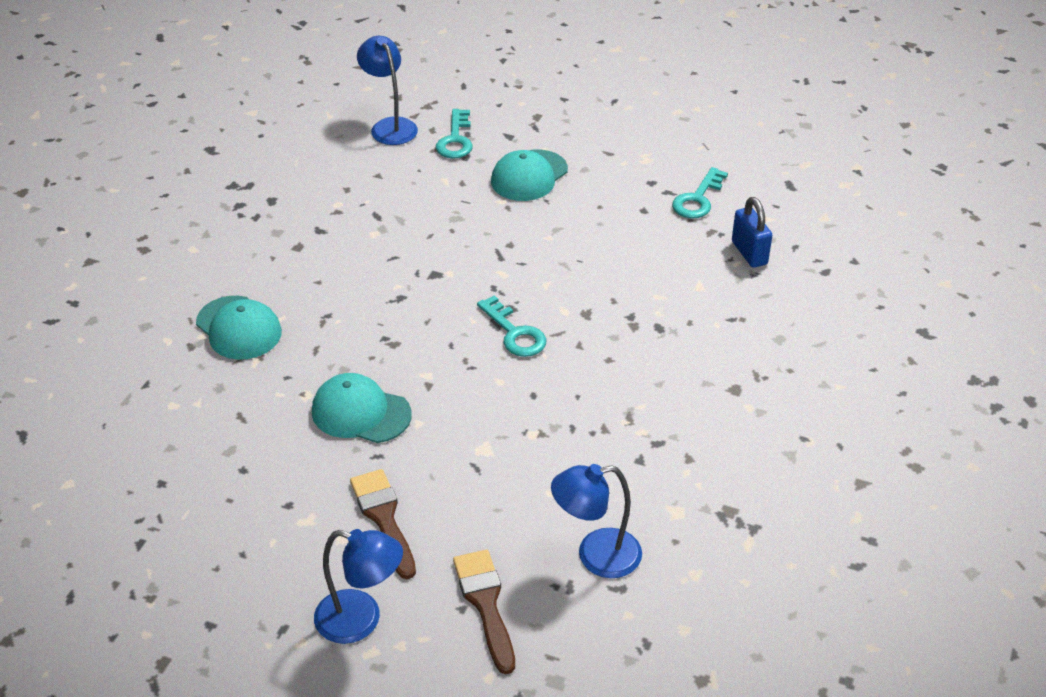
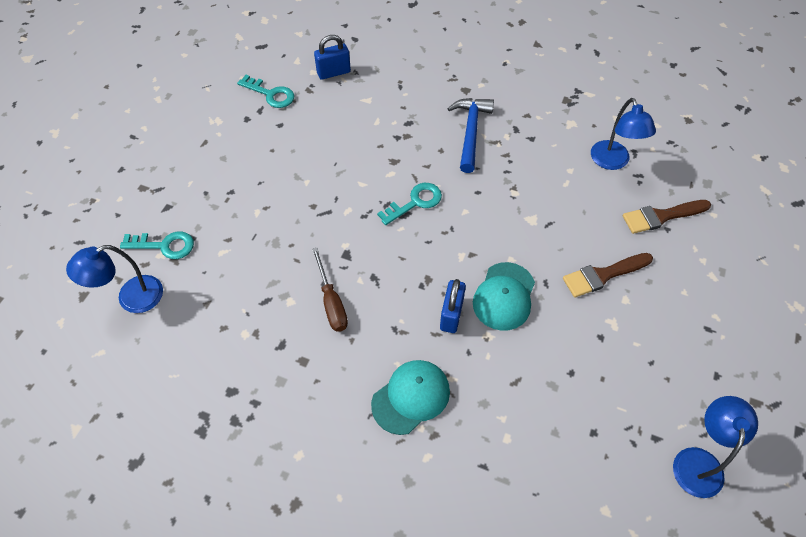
camera: 90 degrees left, 15 degrees up
(339, 363) = (451, 315): none -> blue padlock
(361, 620) = (690, 283): blue lamp -> blue lamp (698, 461)
(369, 264) = (331, 302): none -> brown screwdriver
(529, 176) = (226, 193): turquoise cap -> none
(646, 391) = (470, 132): none -> blue hammer

